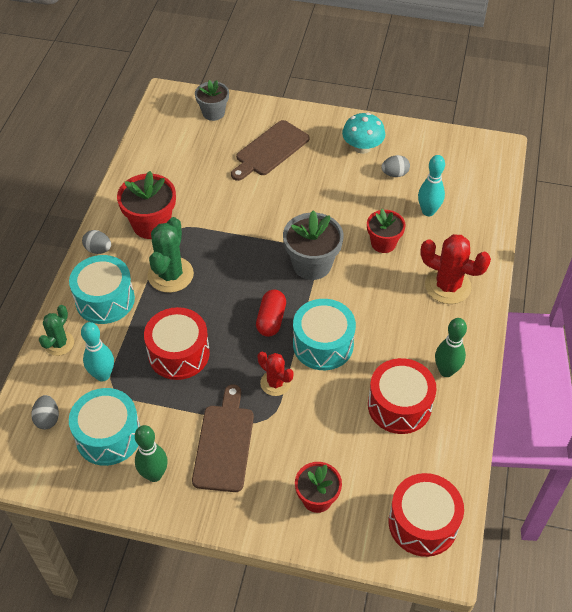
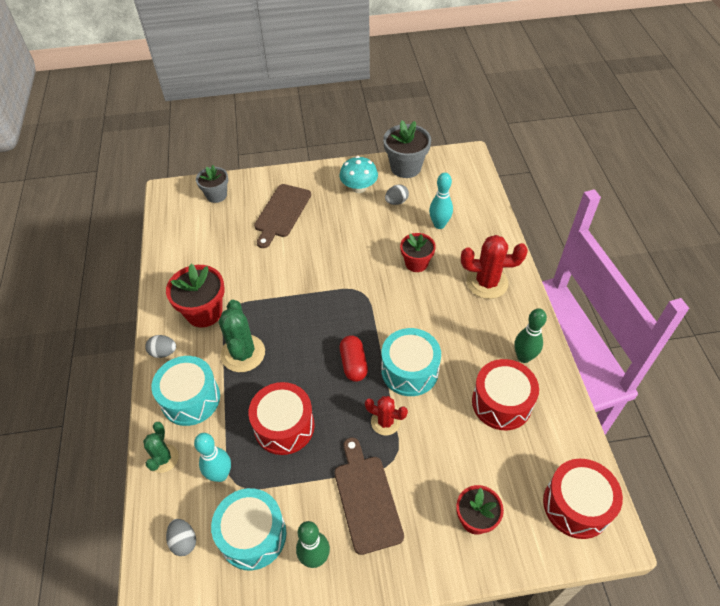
camera: 20 degrees left, 0 degrees up
(312, 264) = (365, 301): grey flower pot -> grey flower pot (405, 167)

